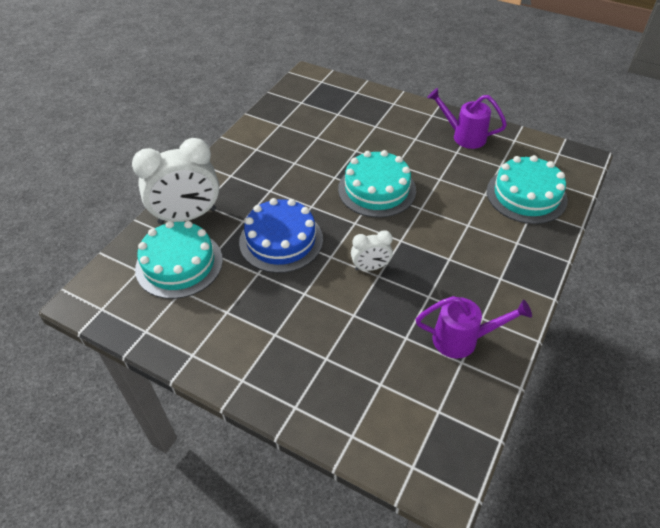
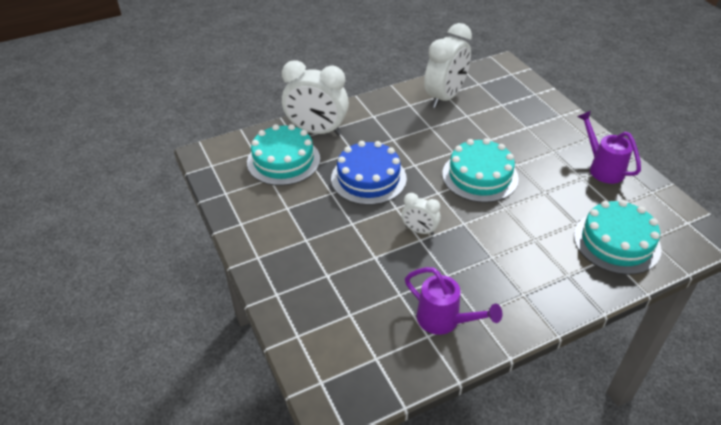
camera: 35 degrees right, 5 degrees down
(283, 128) = (445, 97): none -> white clock

